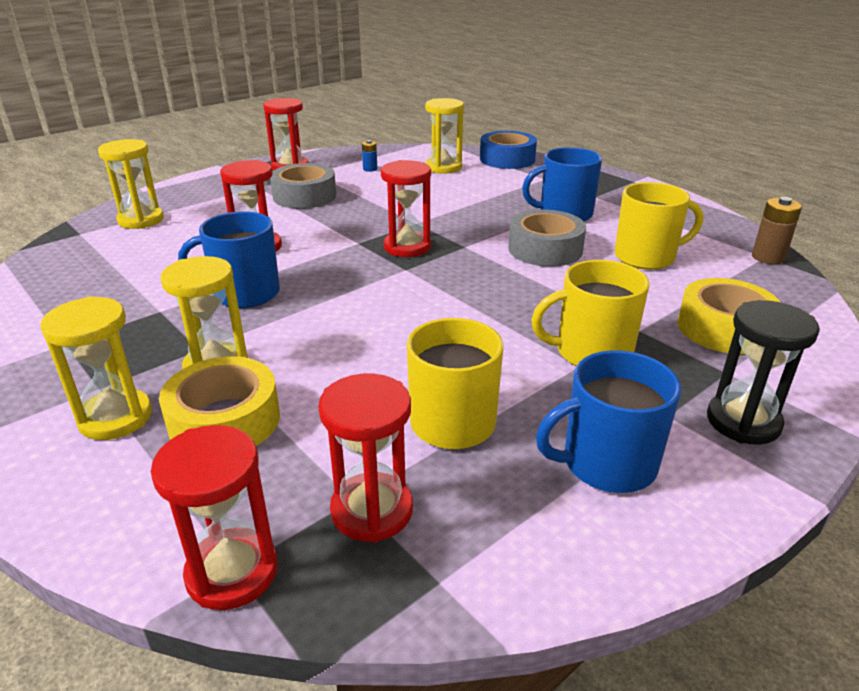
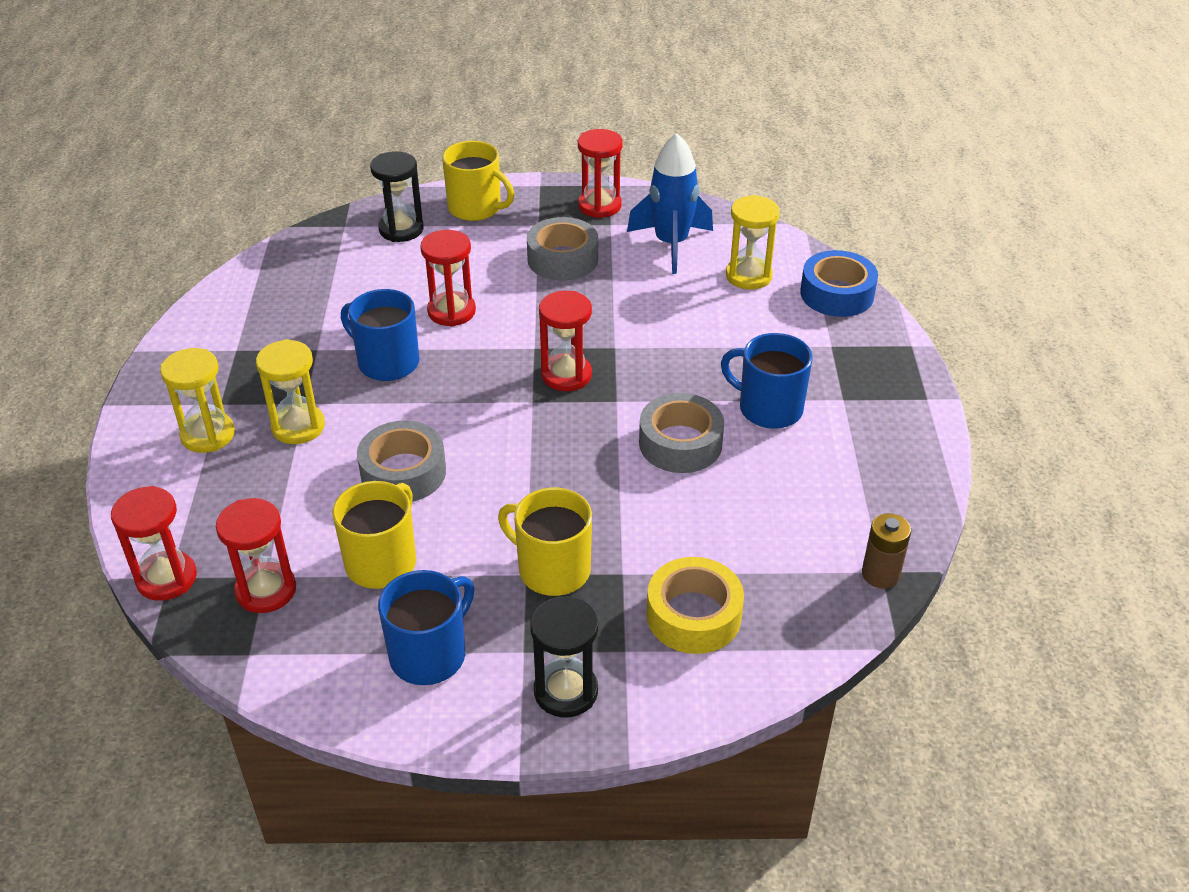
camera: 40 degrees right, 10 degrees up
(141, 220) = (401, 229): yellow hourglass -> black hourglass
(224, 420) = (259, 475): yellow tape -> none
(370, 169) = (671, 244): blue battery -> blue rocket
(370, 352) = (403, 472): none -> grey tape
(606, 463) = (430, 654): blue mug -> blue mug turned 105 degrees clockwise
(646, 257) = (759, 505): yellow mug -> yellow mug (476, 208)

